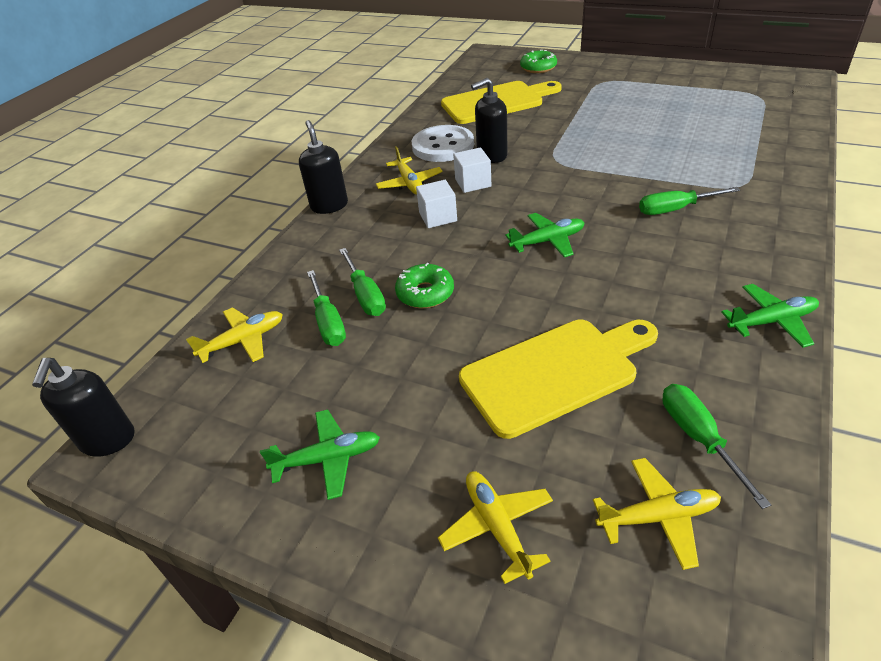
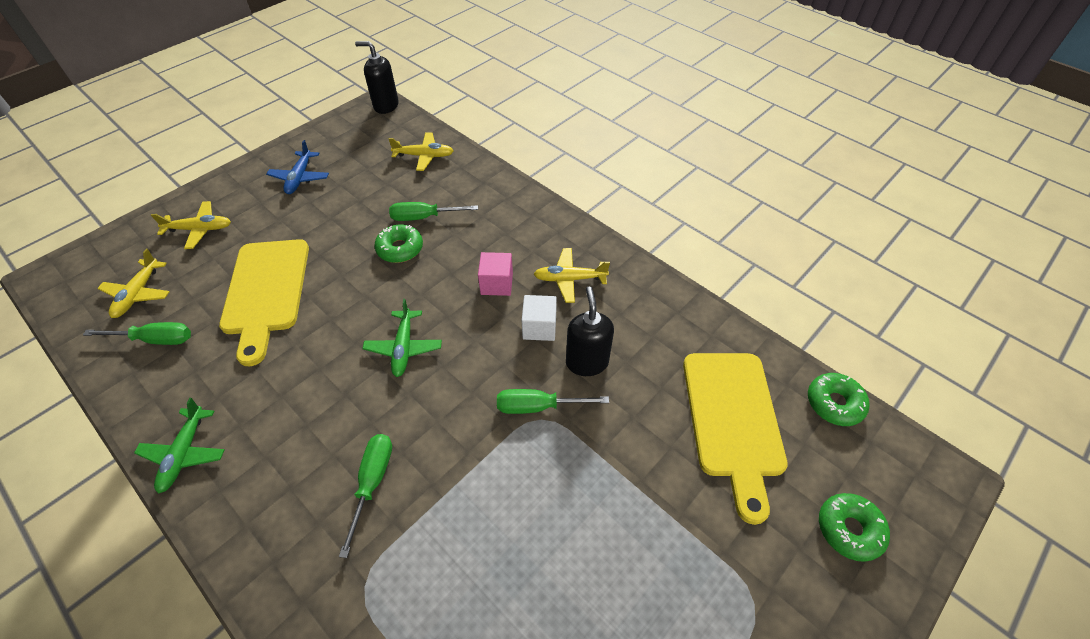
camera: 105 degrees right, 10 degrees up
(243, 341) = (424, 156): yellow plane -> yellow plane turned 75 degrees counterclockwise
(328, 322) = (410, 194): green screwdriver -> green screwdriver (538, 406)
(328, 459) = (300, 178): green plane -> blue plane
(329, 205) = (564, 218): black soap dispenser -> none
(438, 217) = (496, 284): white cube -> pink cube
(443, 146) = (634, 326): white button -> none
(459, 79) = (834, 403): none -> green donut

